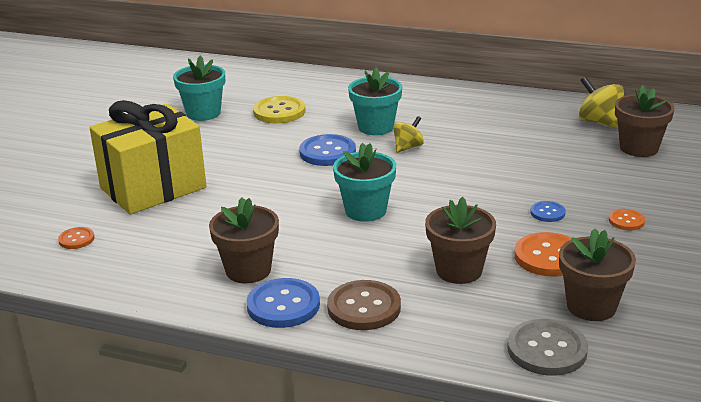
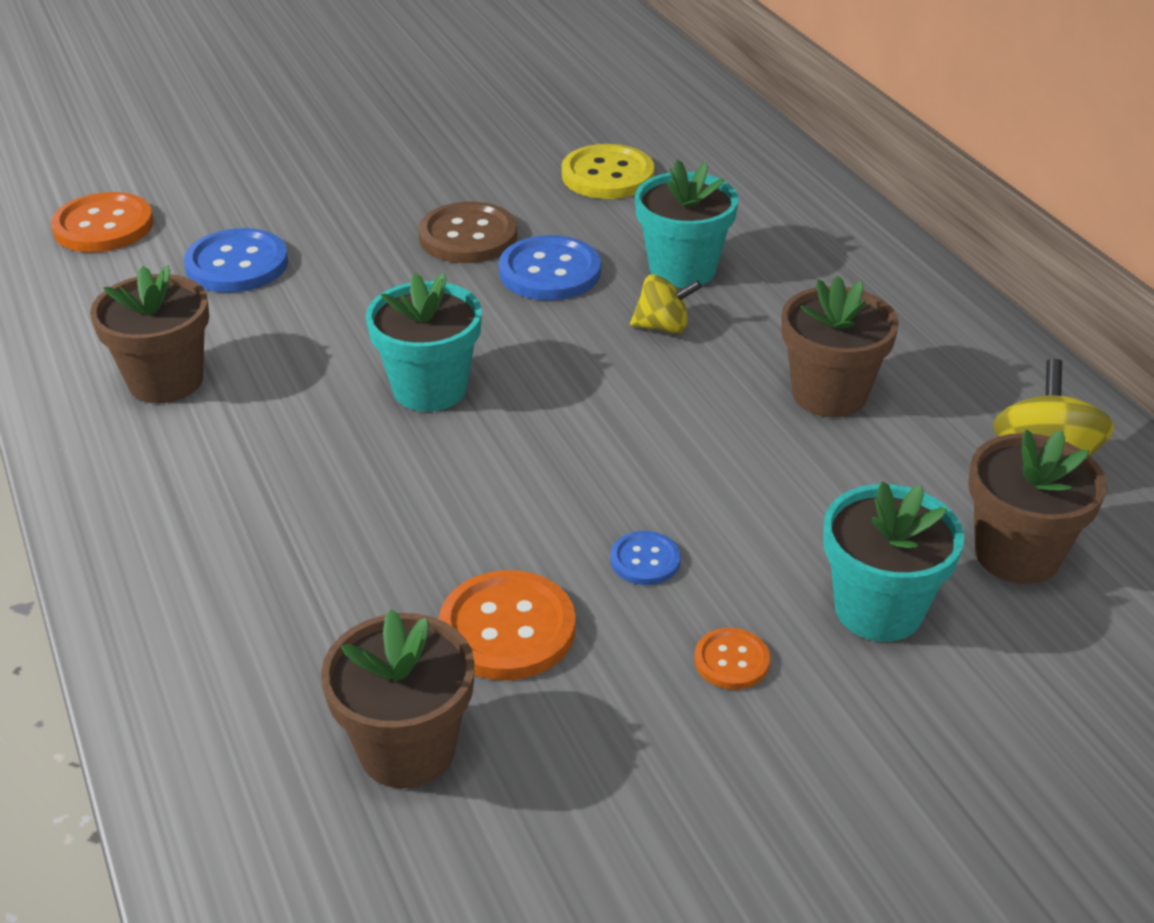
camera: 45 degrees right, 10 degrees up
(76, 239) = (103, 226): orange button -> orange button, size x1.85
(153, 188) = (281, 205): yellow gift -> none
(203, 113) = (518, 128): turquoise flower pot -> turquoise flower pot (878, 609)
(283, 305) = (110, 453): blue button -> blue button (237, 264)
(364, 307) = (172, 523): brown button -> brown button (468, 236)
(459, 270) = (363, 558): brown flower pot -> brown flower pot (829, 394)
(547, 350) = (231, 759): grey button -> none

